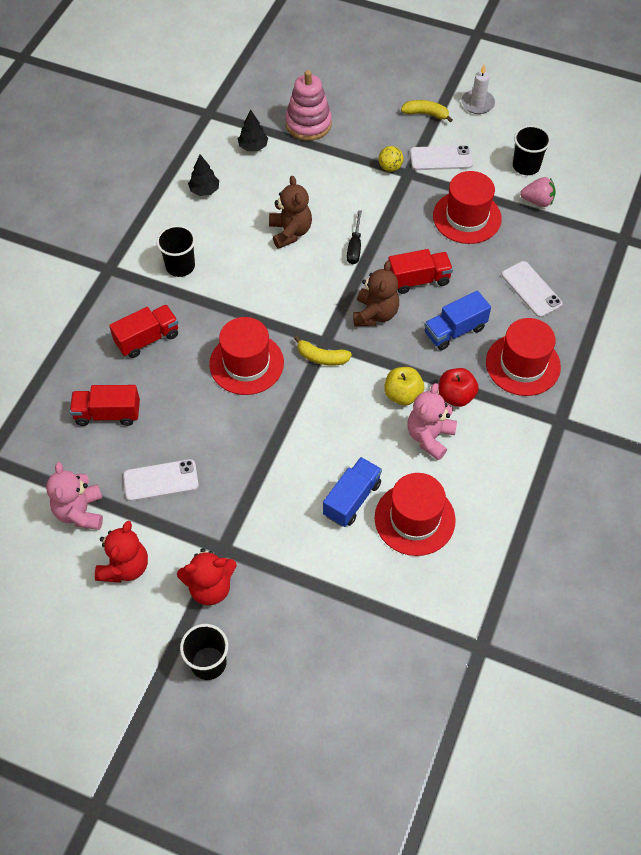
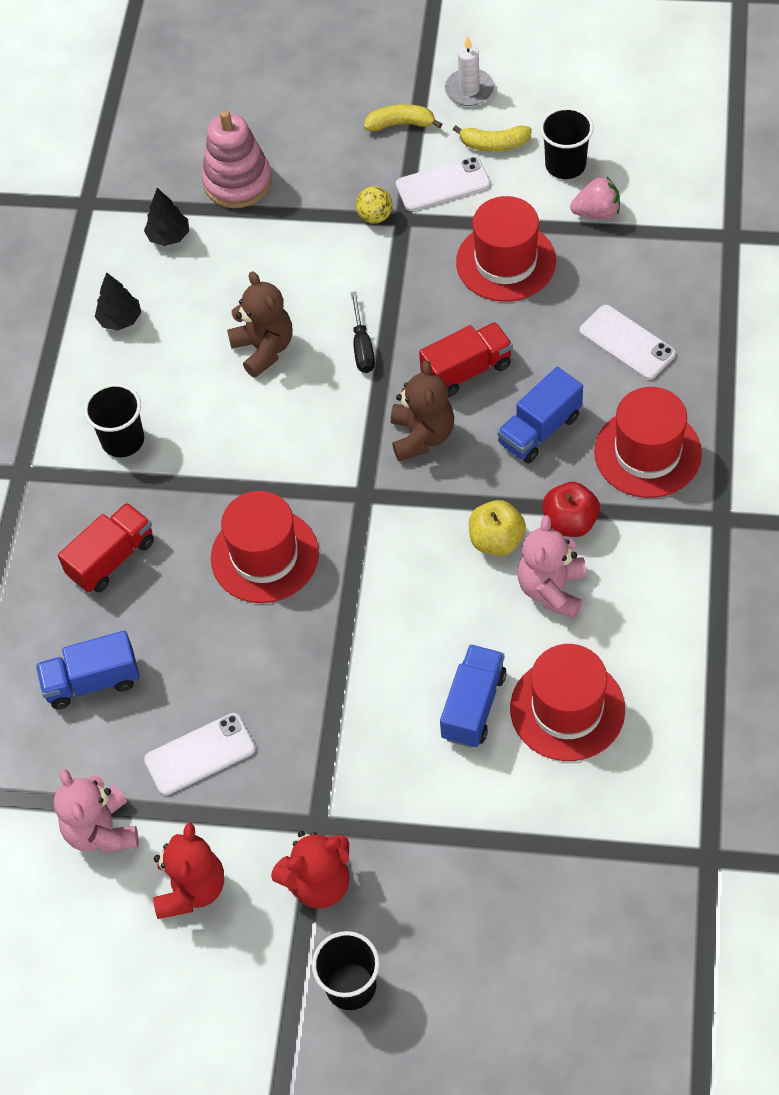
camera: 10 degrees left, 0 degrees up
(107, 414) = (92, 681): red truck -> blue truck
(322, 357) = (367, 518): yellow banana -> yellow banana (494, 144)

